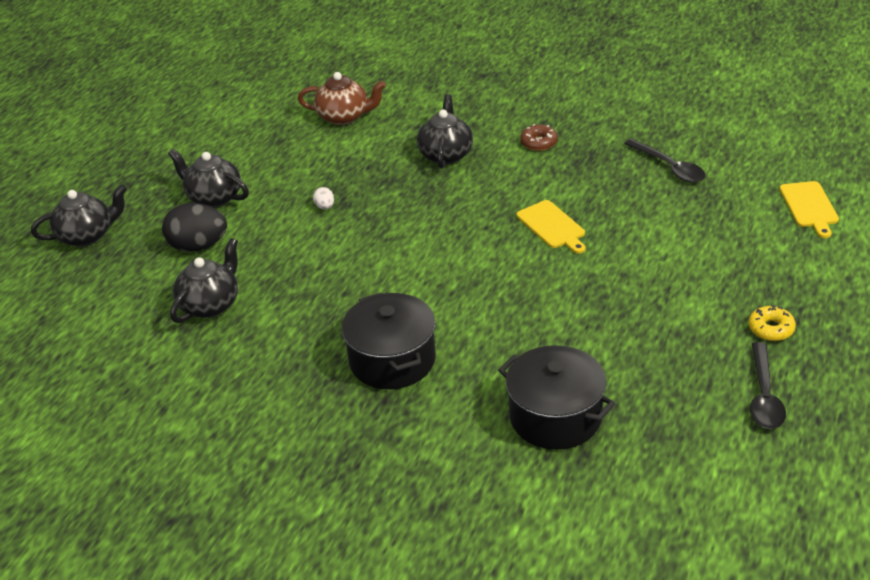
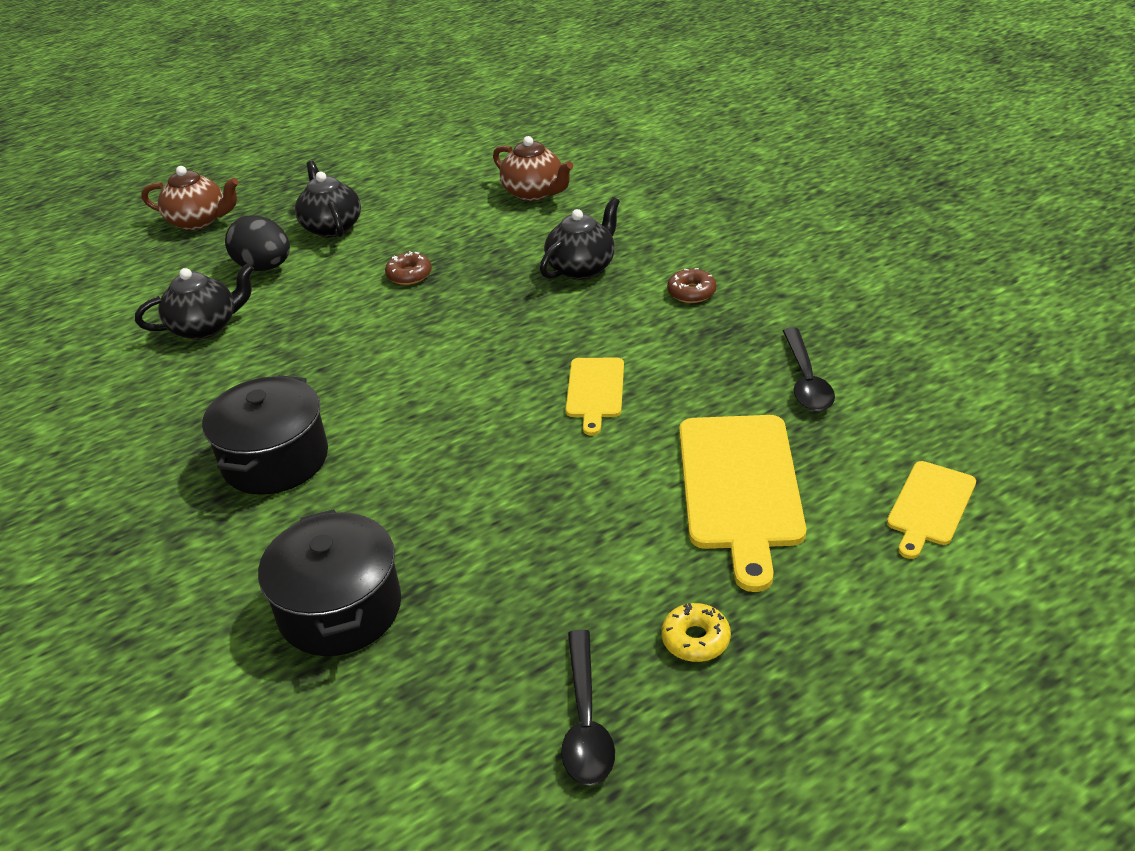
camera: 35 degrees right, 0 degrees up
(87, 236) = (198, 221): black teapot -> brown teapot
(325, 207) = (409, 275): white egg -> brown donut
(702, 242) = (740, 487): none -> yellow cutting board
(764, 396) = (585, 721): black spoon -> black spoon turned 45 degrees counterclockwise

